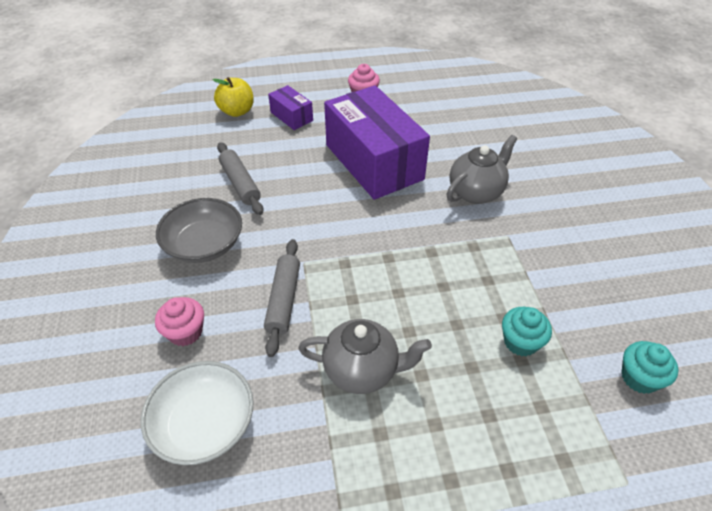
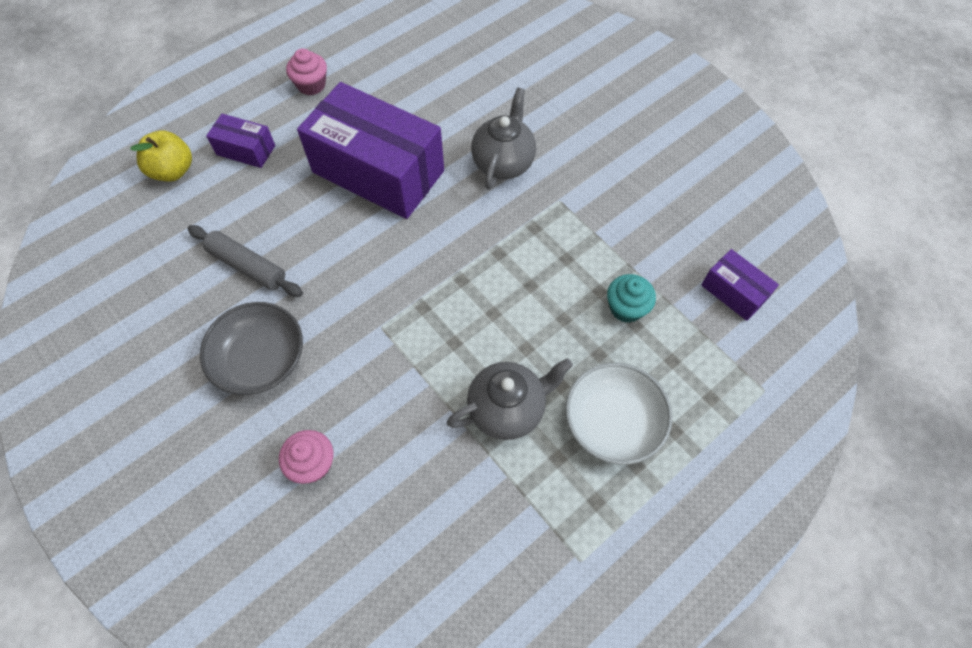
camera: 30 degrees left, 15 degrees up
(204, 424) = (398, 540): white bowl -> white bowl (613, 422)
(284, 300) = (388, 378): grey rolling pin -> none
(639, 378) = (733, 292): turquoise cupcake -> purple box

